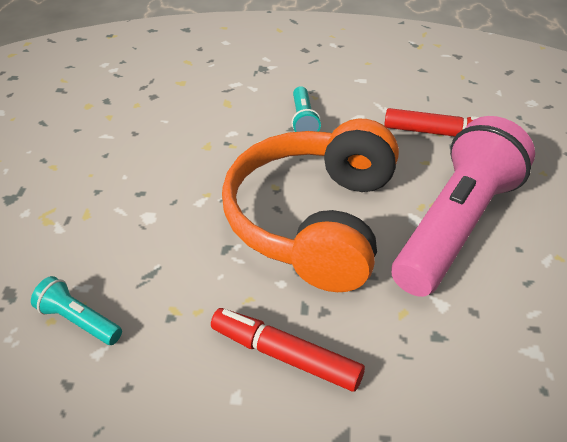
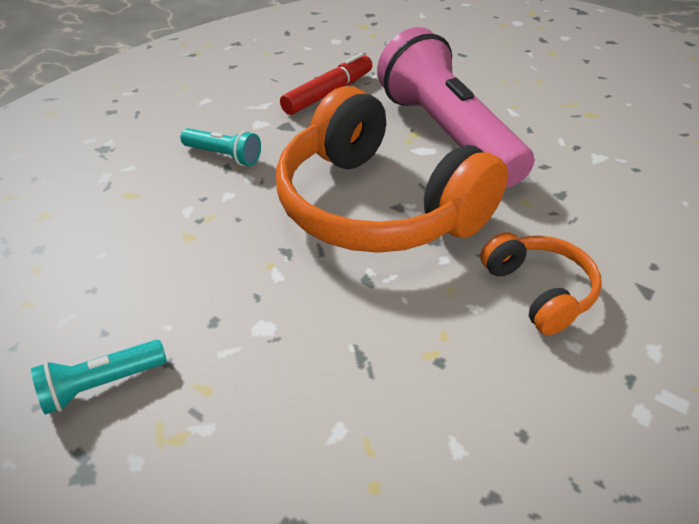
camera: 60 degrees left, 0 degrees up
(78, 321) = (394, 454): turquoise flashlight -> turquoise flashlight (101, 384)
(285, 356) = (539, 291): red marker -> orange headphones

